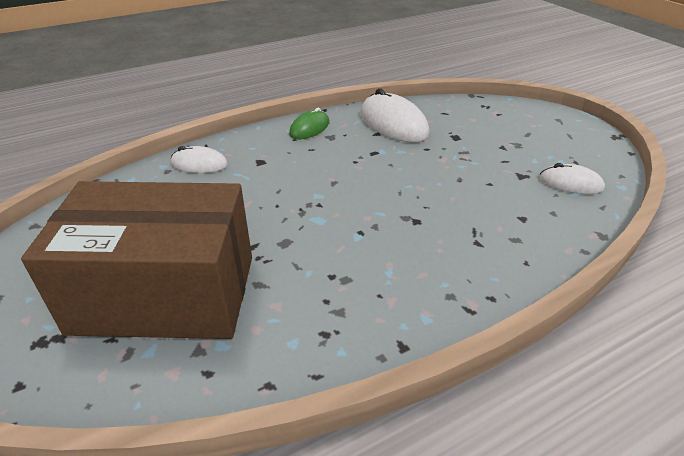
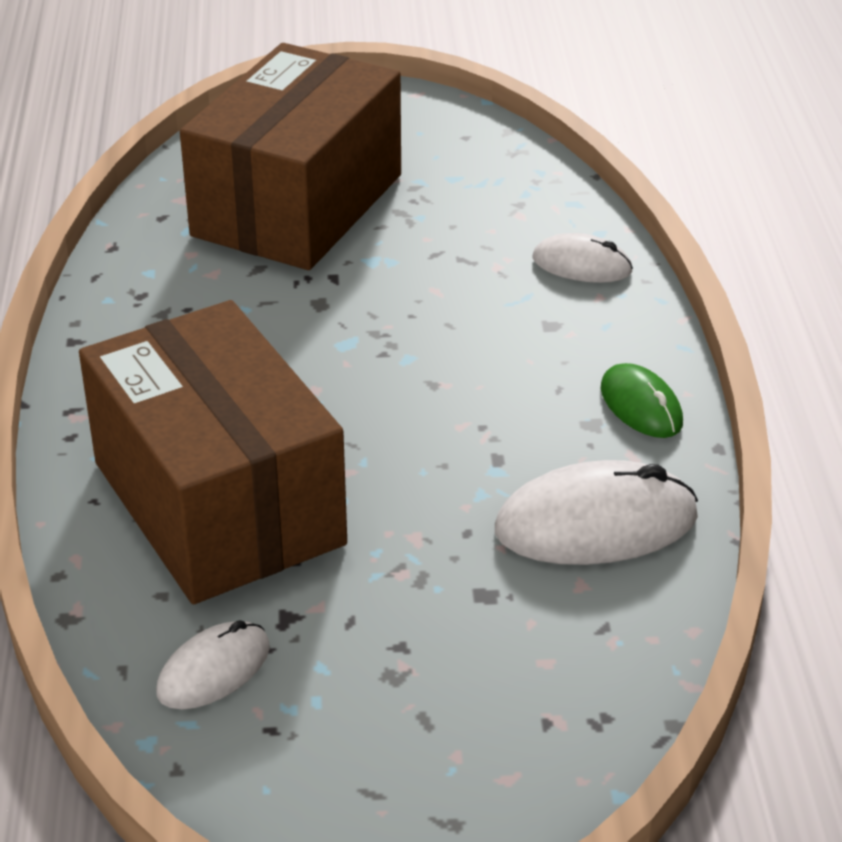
camera: 115 degrees right, 0 degrees up
(199, 164) = (582, 265): white mouse -> white mouse turned 75 degrees clockwise
(481, 218) = (218, 503): none -> brown box

